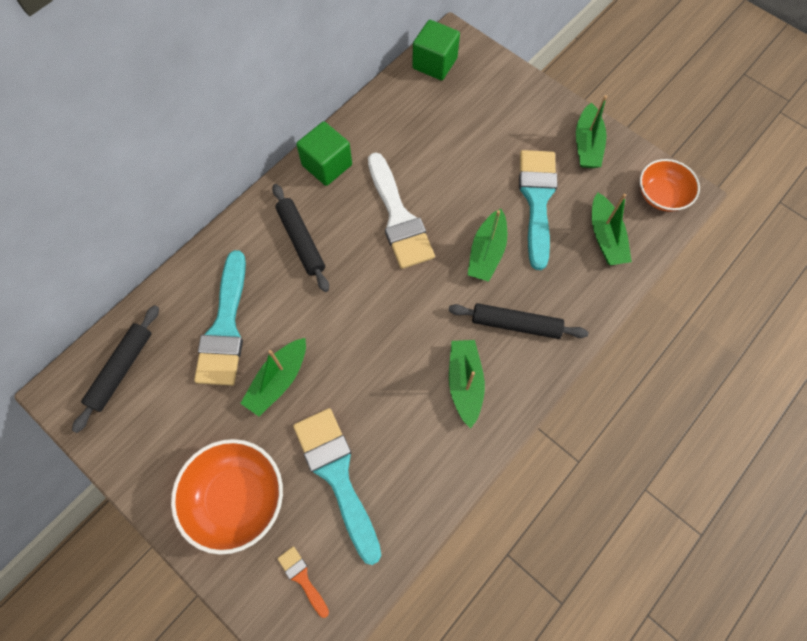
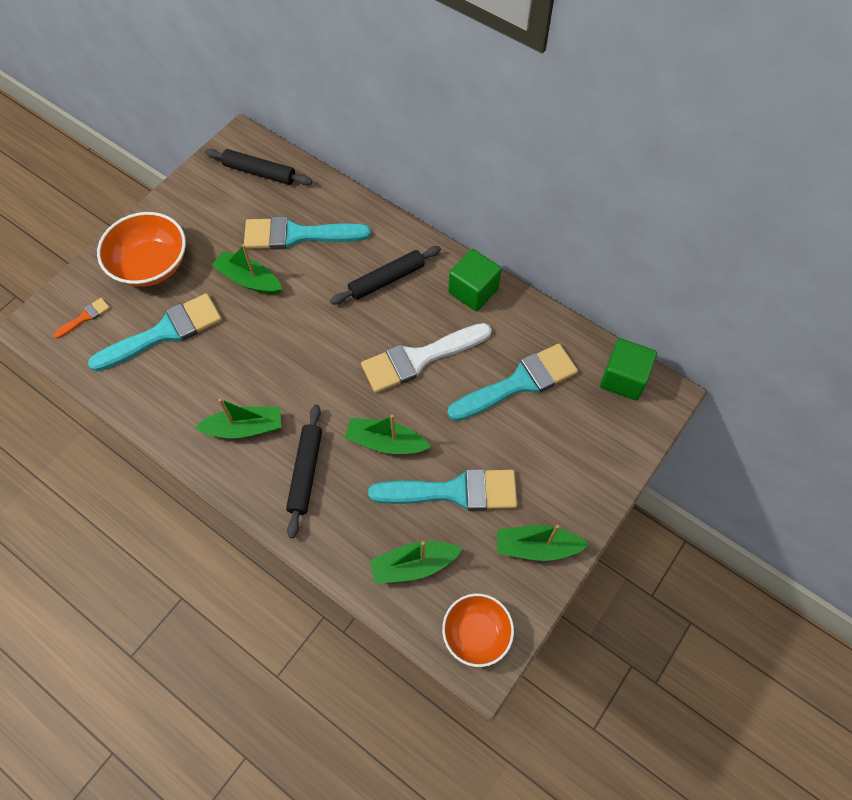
camera: 85 degrees right, 5 degrees down
(432, 139) = (519, 383): none -> turquoise brush

